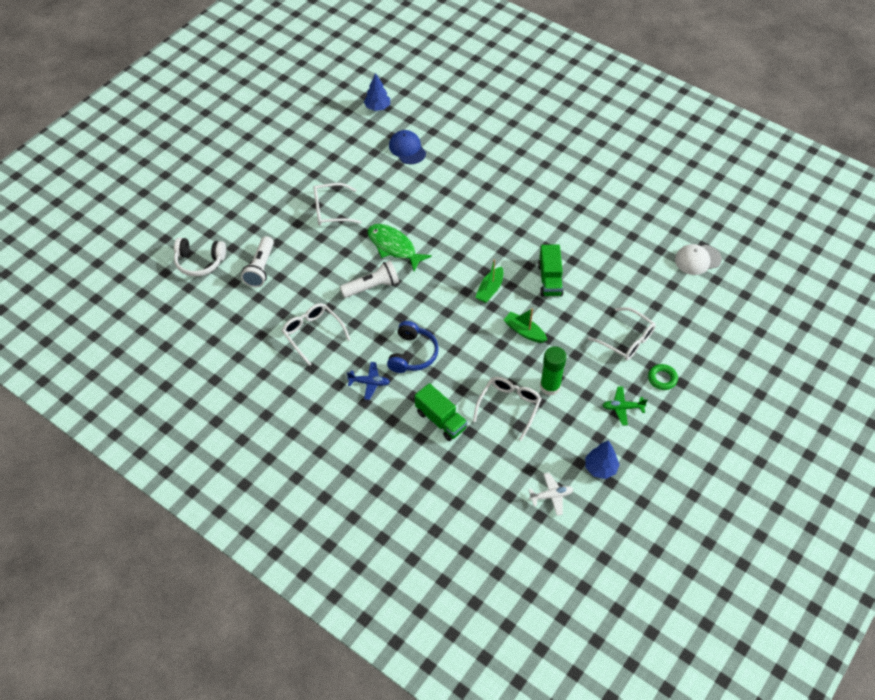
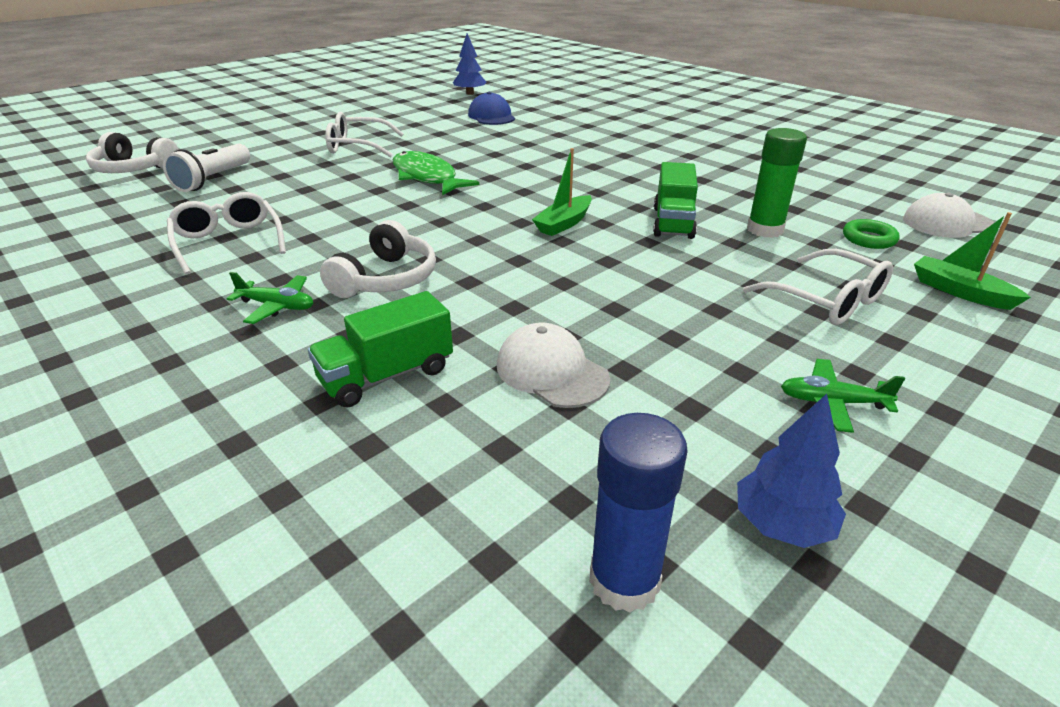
camera: 10 degrees right, 20 degrees down
(369, 383) = (277, 306): blue plane -> green plane
(372, 287) = (367, 207): white flashlight -> none
(412, 354) = (386, 279): blue headphones -> white headphones
(440, 420) = (386, 375): green truck -> green truck turned 90 degrees clockwise
(509, 407) = (552, 372): white glasses -> white cap
(524, 331) = (614, 272): green boat -> green boat (960, 292)
(550, 386) = (654, 349): green glue stick -> green glue stick (765, 230)
(551, 496) = (624, 580): white plane -> blue glue stick
(662, 378) = (923, 363): green ring -> green ring (869, 239)

